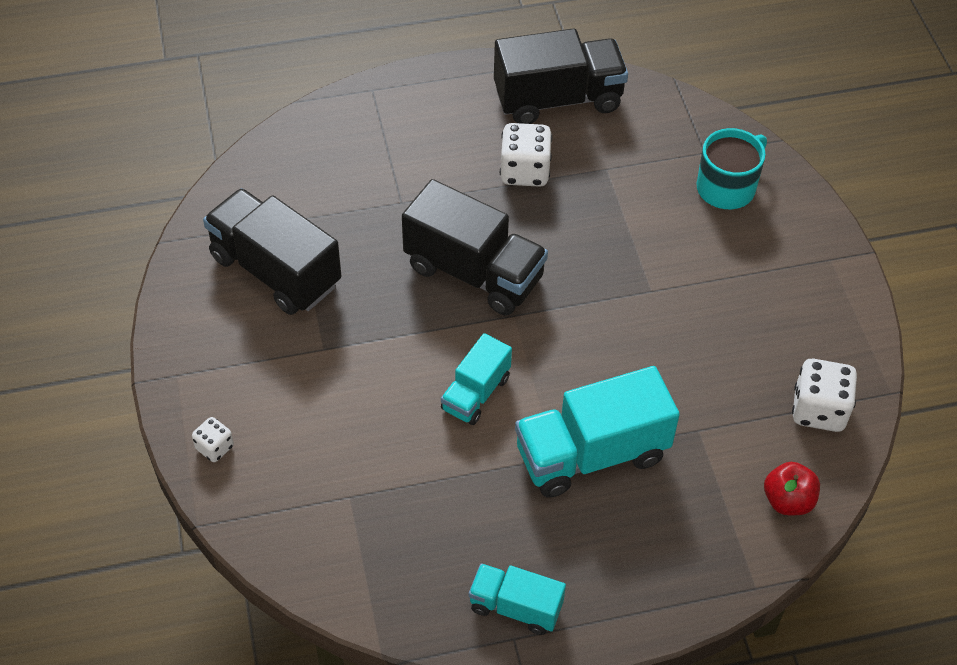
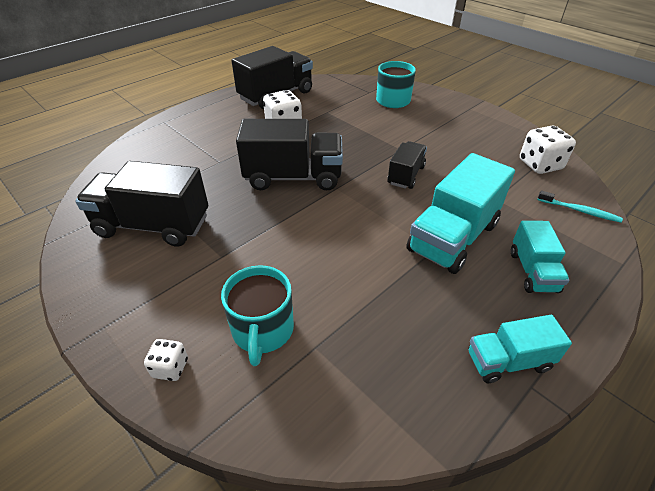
camera: 30 degrees left, 10 degrees down
(313, 454) = (262, 330): none -> turquoise mug
(476, 393) = (350, 237): turquoise truck -> turquoise truck (533, 271)
(617, 338) = (406, 175): none -> black truck
(788, 500) = (579, 211): red apple -> turquoise toothbrush

